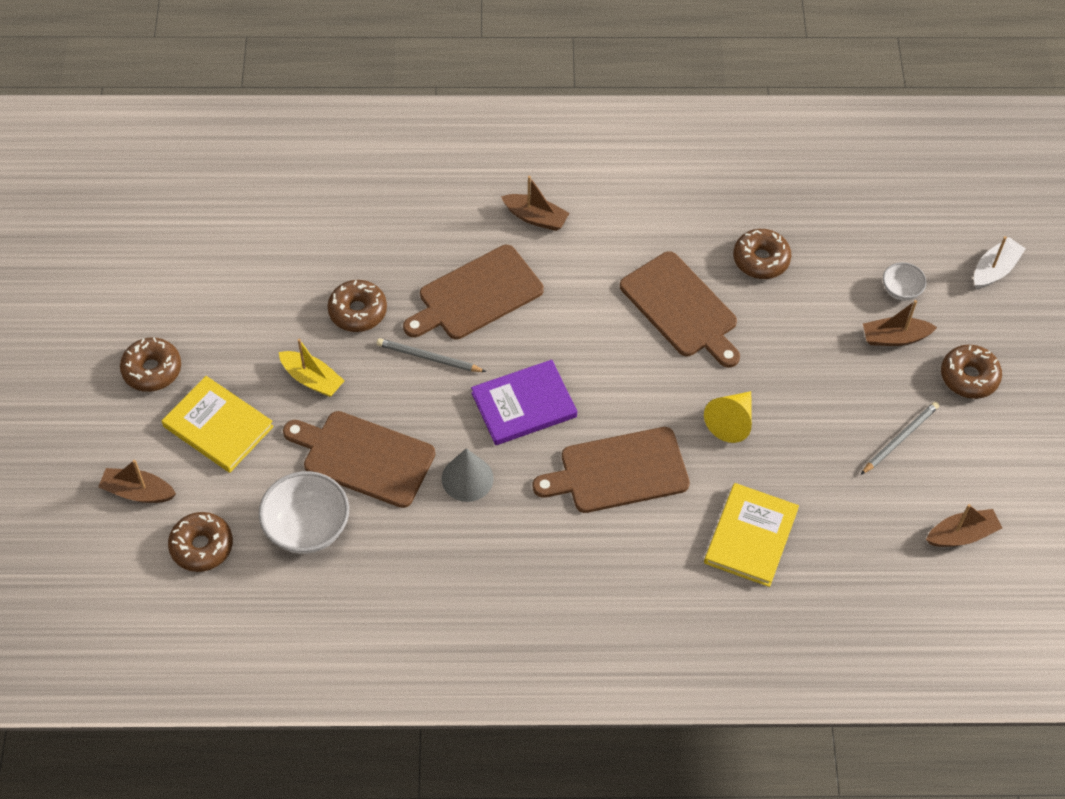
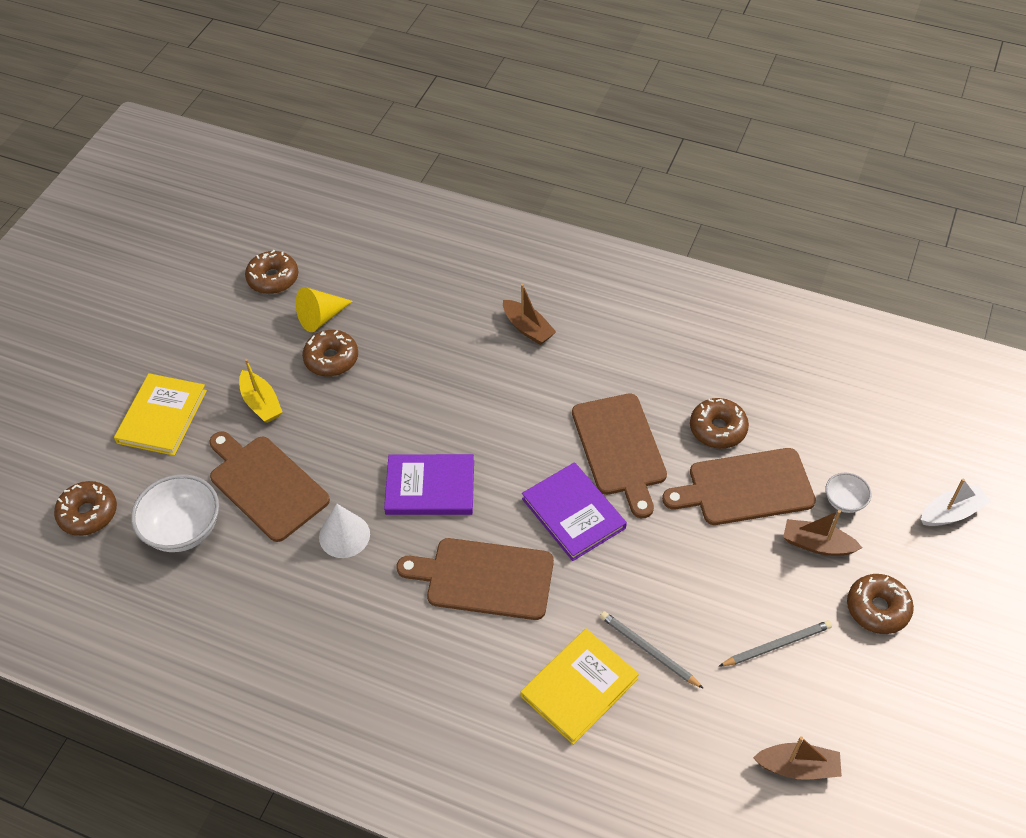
camera: 25 degrees right, 5 degrees down
(138, 492) = (66, 449): brown boat -> none
(152, 370) = (138, 352): brown donut -> brown donut (273, 279)
(218, 426) = (162, 416): yellow book -> yellow book turned 45 degrees clockwise
(429, 358) = (369, 418): grey pencil -> grey pencil (648, 650)
(467, 478) = (344, 535): grey cone -> white cone
(476, 295) = (440, 377): brown cutting board -> brown cutting board (745, 487)
(669, 384) = (573, 513): none -> purple book
(731, 421) = (615, 569): yellow cone -> yellow cone (321, 317)

